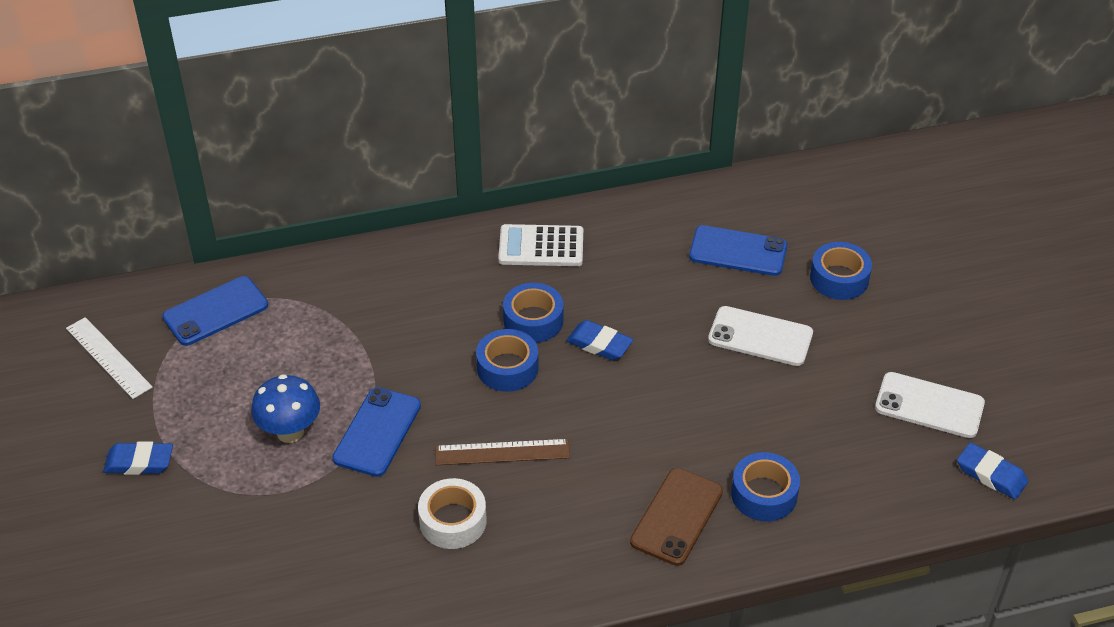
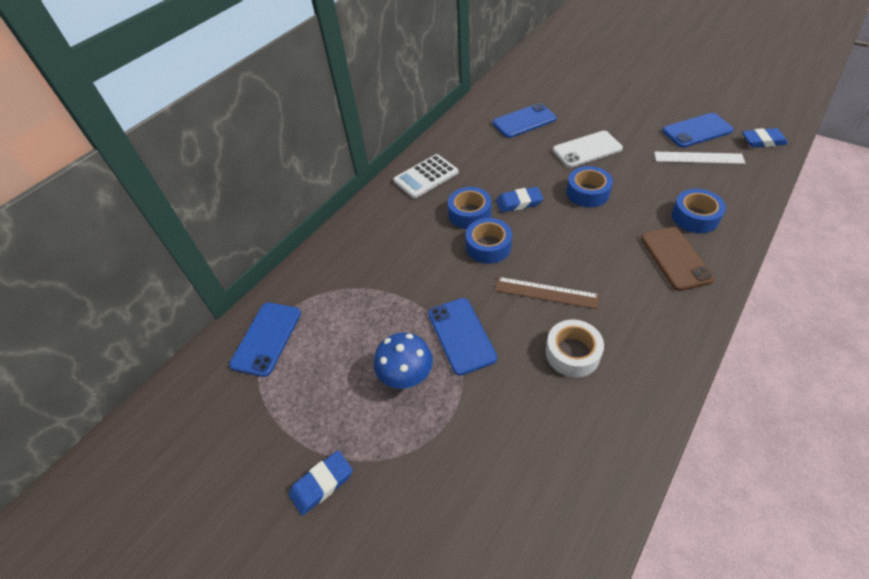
camera: 35 degrees left, 5 degrees up
(108, 357) = (216, 425): white ruler -> white ruler (698, 158)
(502, 452) = (546, 293): brown ruler -> brown ruler turned 60 degrees clockwise
(839, 278) = (583, 105): blue tape -> blue tape (587, 193)
(929, 406) = (697, 131): white phone -> blue phone

